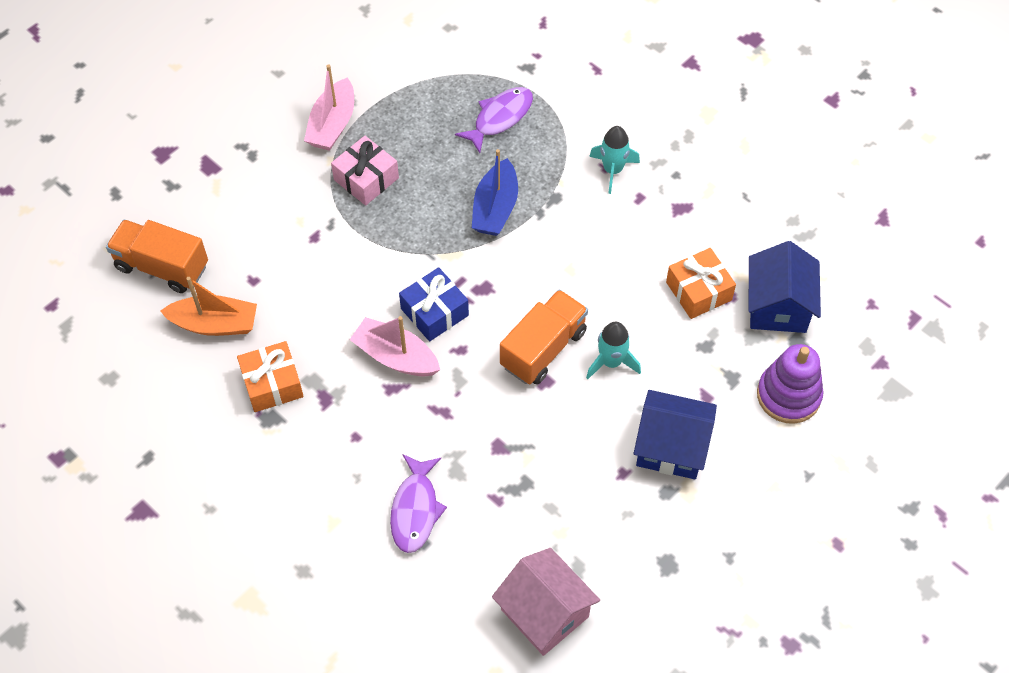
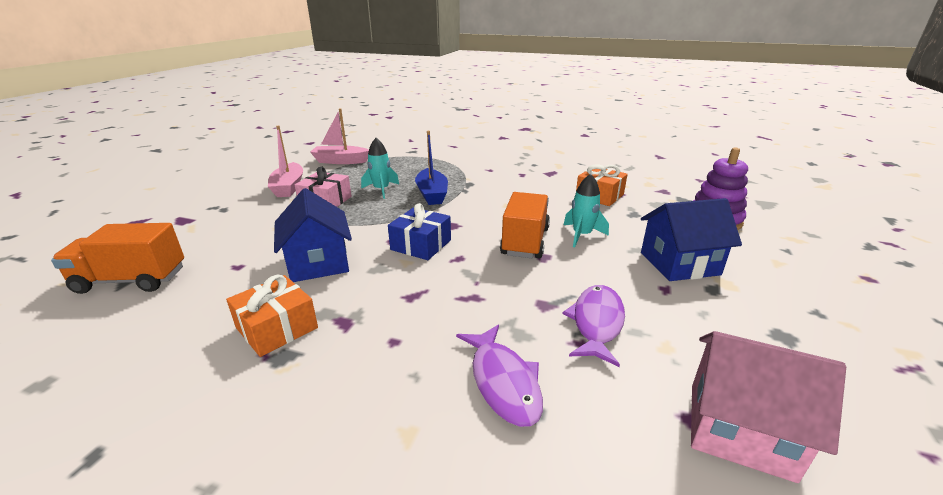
camera: 25 degrees left, 30 degrees down
(215, 324) = (197, 302): orange boat -> none
(395, 356) = (402, 276): pink boat -> pink boat (340, 161)
(500, 118) = (408, 166): purple fish -> purple fish (596, 323)
(613, 170) = (495, 169): turquoise rocket -> turquoise rocket (381, 190)
(778, 306) = (652, 191): blue house -> blue house (318, 263)

